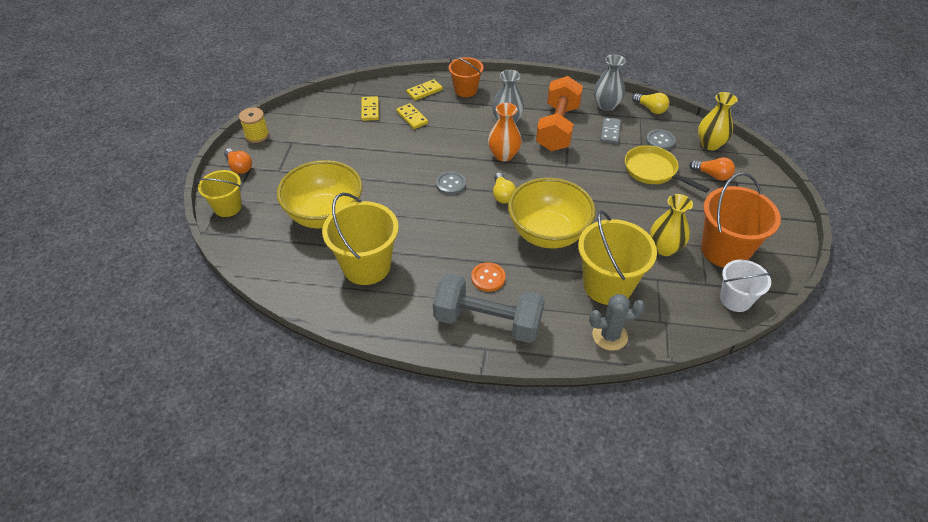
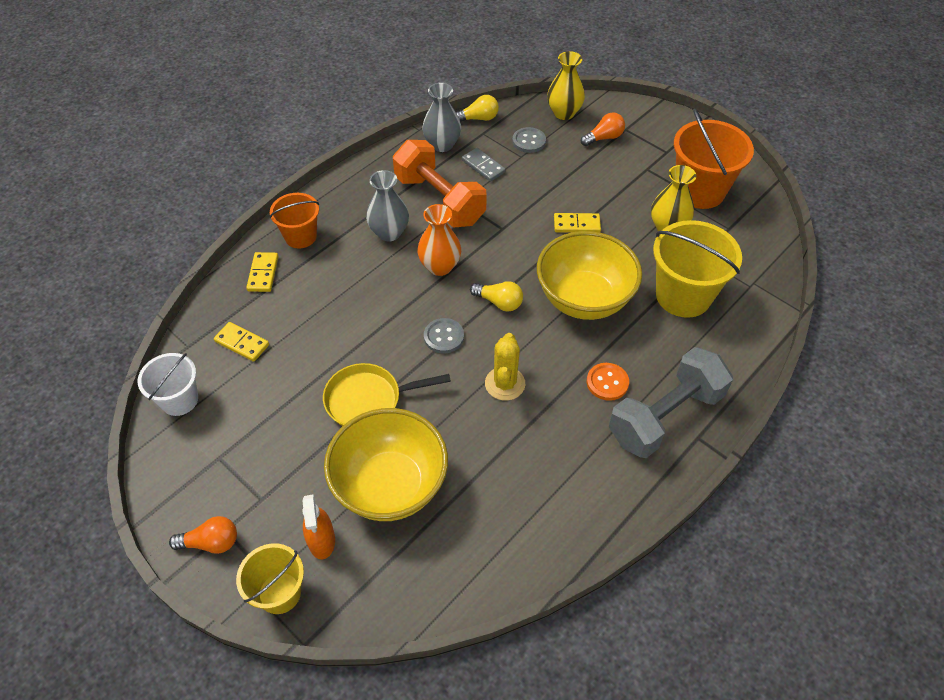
camera: 55 degrees left, 5 degrees up
(257, 135) = (165, 492): yellow spool -> none
(270, 206) = (321, 540): none -> orange spray bottle
(366, 266) = (508, 485): yellow bucket -> none
(412, 117) = (298, 311): yellow domino -> yellow domino (576, 225)
(440, 228) = (505, 384): none -> yellow cactus
(609, 336) = (744, 332): grey cactus -> none
(653, 171) = (564, 172): yellow pan -> yellow pan (368, 400)
(735, 299) = (759, 221): white bucket -> white bucket (179, 400)

